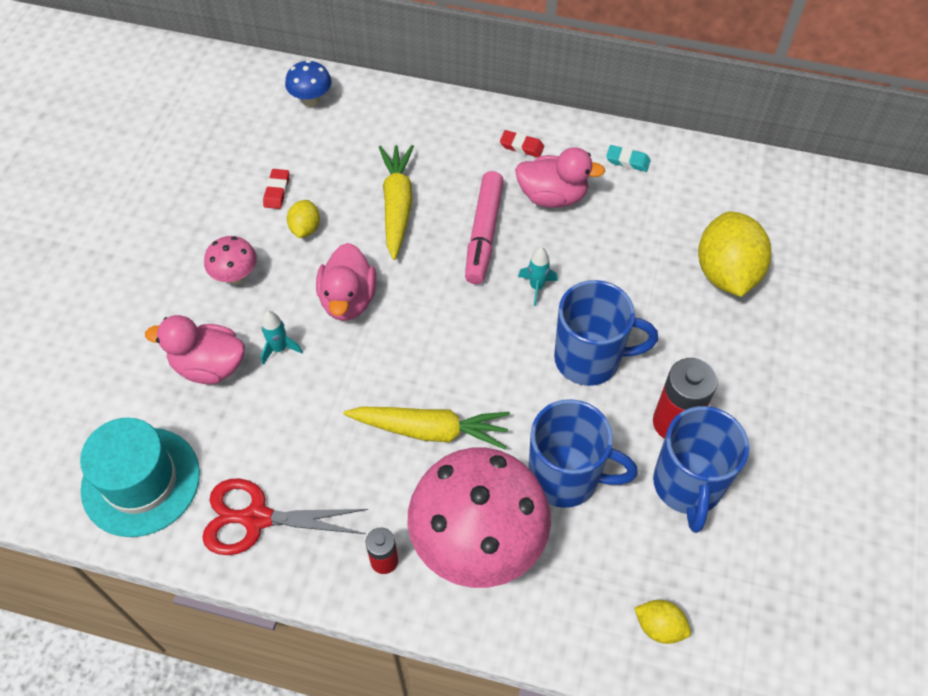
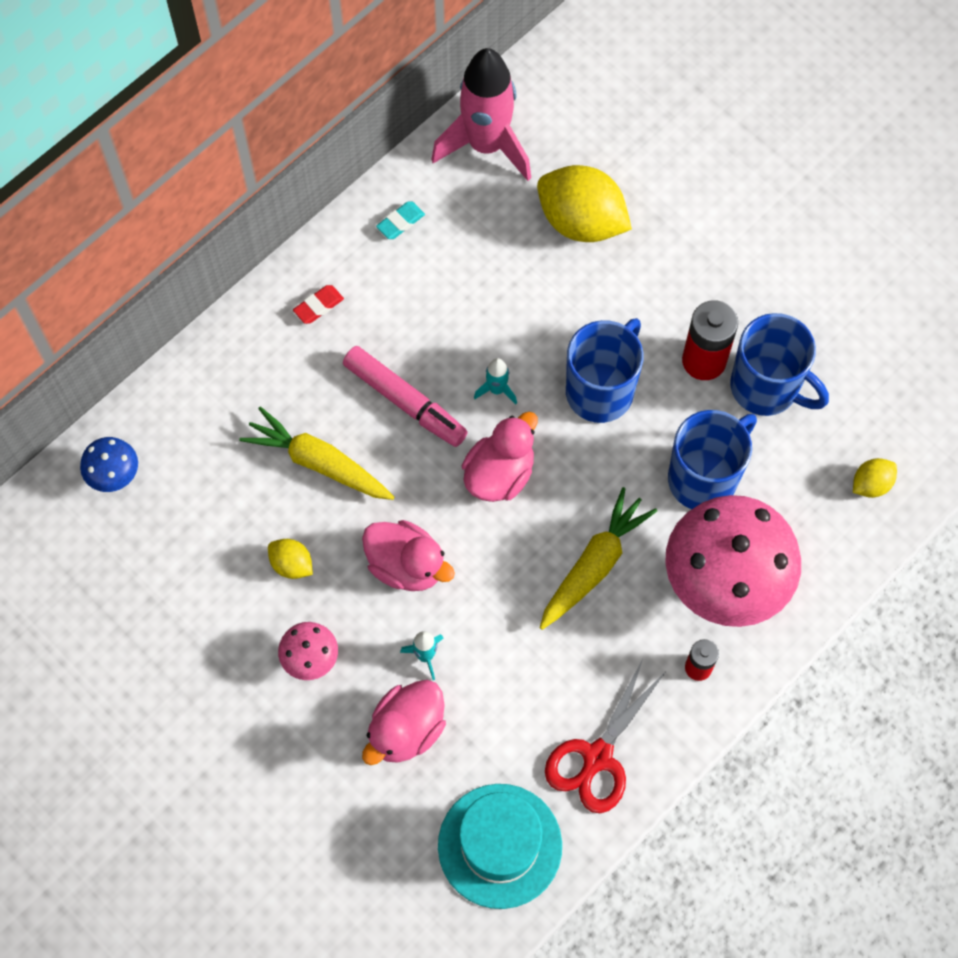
camera: 60 degrees left, 10 degrees up
(277, 191) = (223, 569): red eraser -> none
(552, 196) = (400, 314): pink duck -> pink duck (499, 474)
(736, 181) = (486, 146): none -> pink rocket

